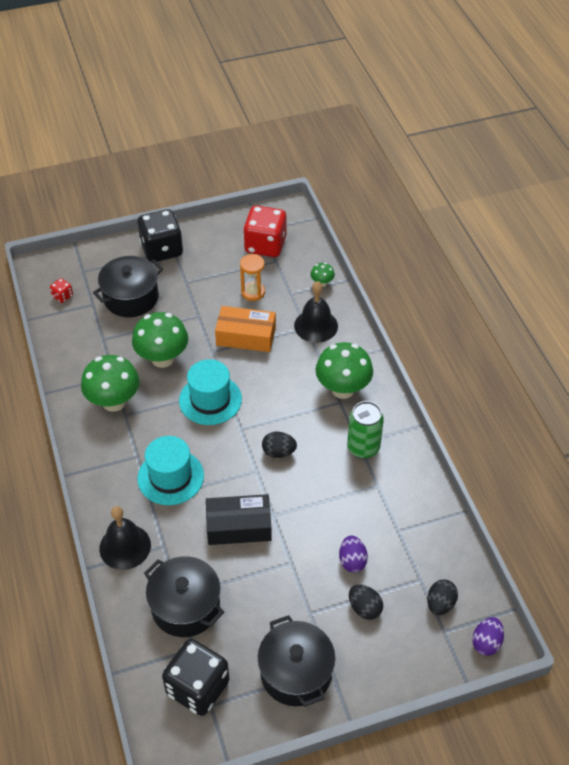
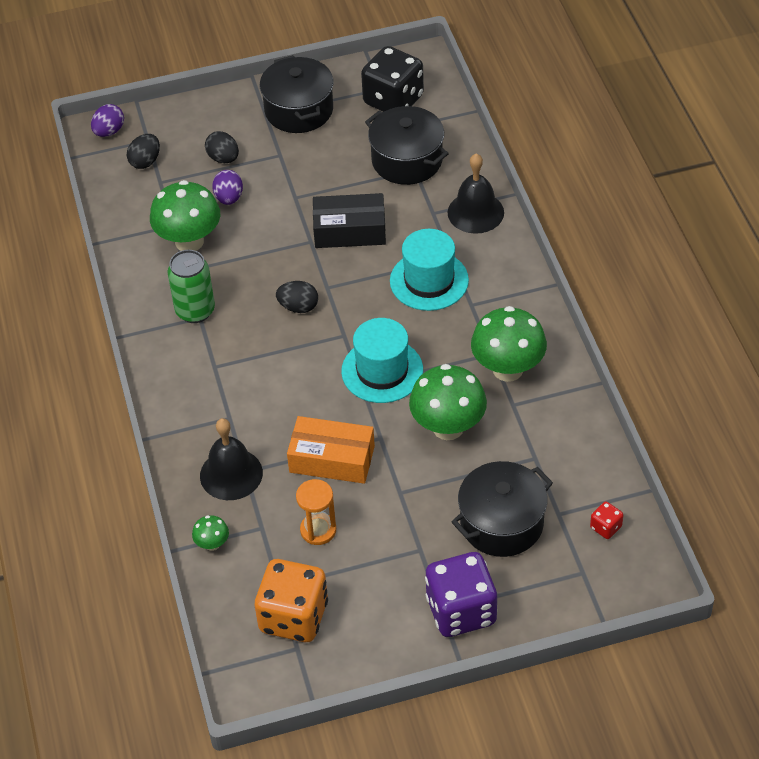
camera: 175 degrees left, 0 degrees up
(162, 250) = (461, 611): black dice -> purple dice
(265, 245) = (293, 617): red dice -> orange dice
(343, 389) = (208, 382): green mushroom -> green mushroom (189, 241)

